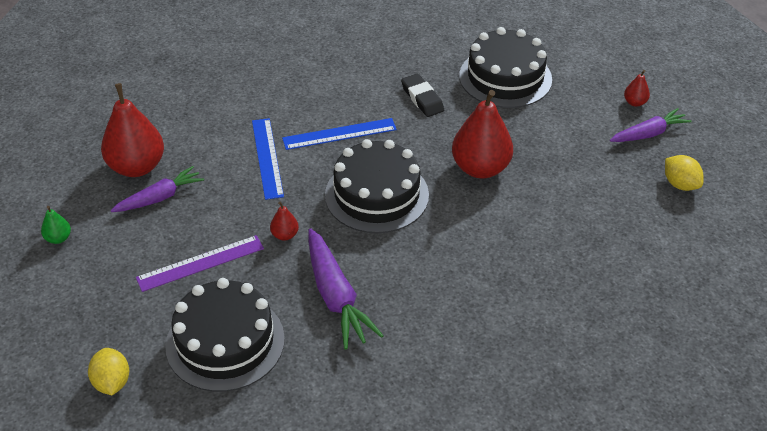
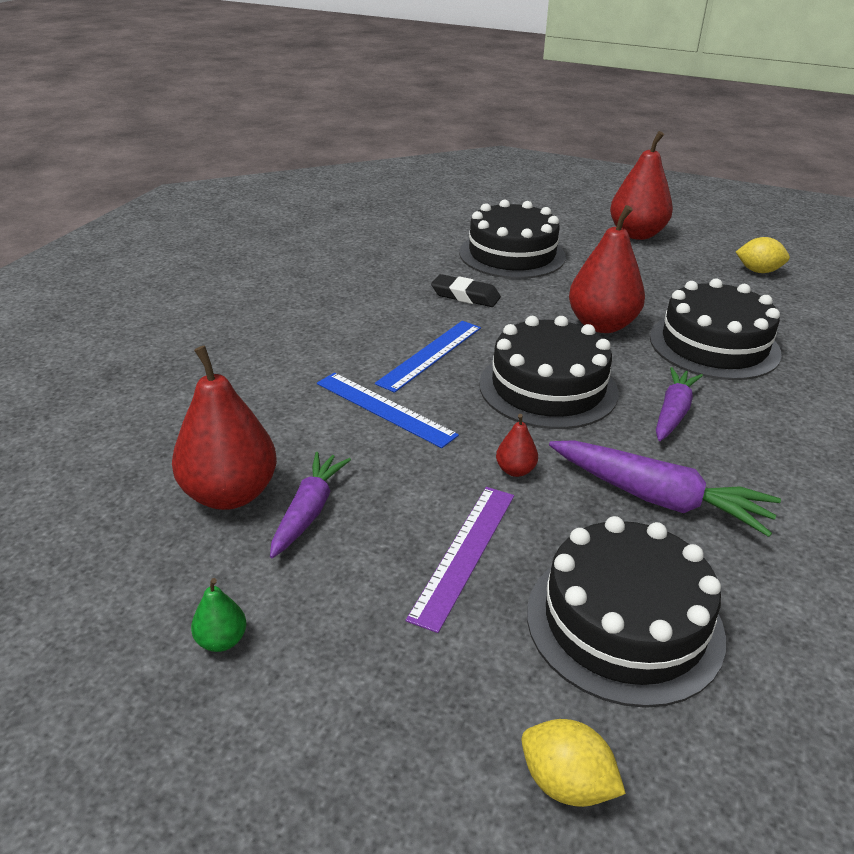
camera: 40 degrees left, 10 degrees down
(535, 224) = (714, 345): none -> black cake
(634, 102) = (636, 234): red pear -> red pear, size x2.27
(649, 134) = (681, 249): purple carrot -> purple carrot (673, 412)

